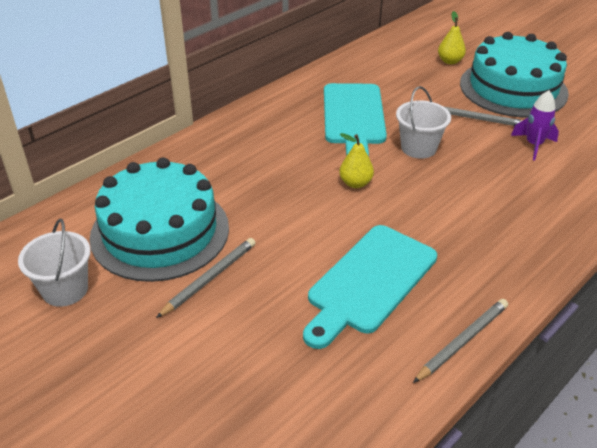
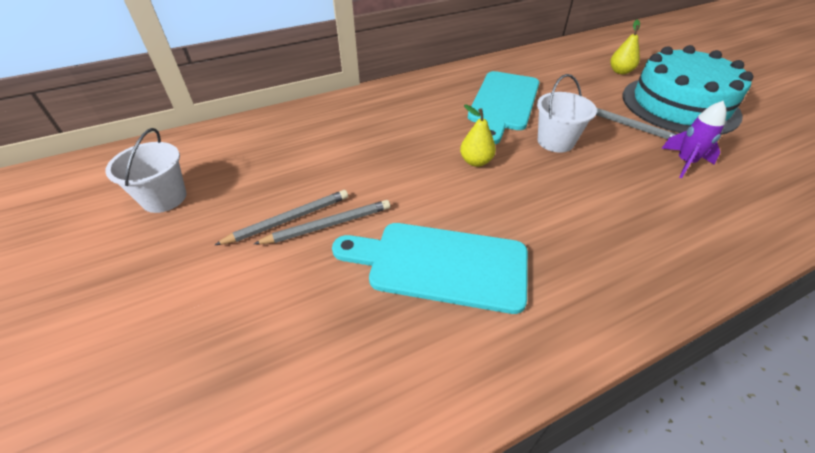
camera: 20 degrees right, 5 degrees up
(160, 231) = (274, 166): turquoise cake -> none
(369, 282) = (440, 264): turquoise cutting board -> turquoise cutting board turned 45 degrees clockwise
(462, 341) = (515, 368): grey pencil -> grey pencil (328, 225)

